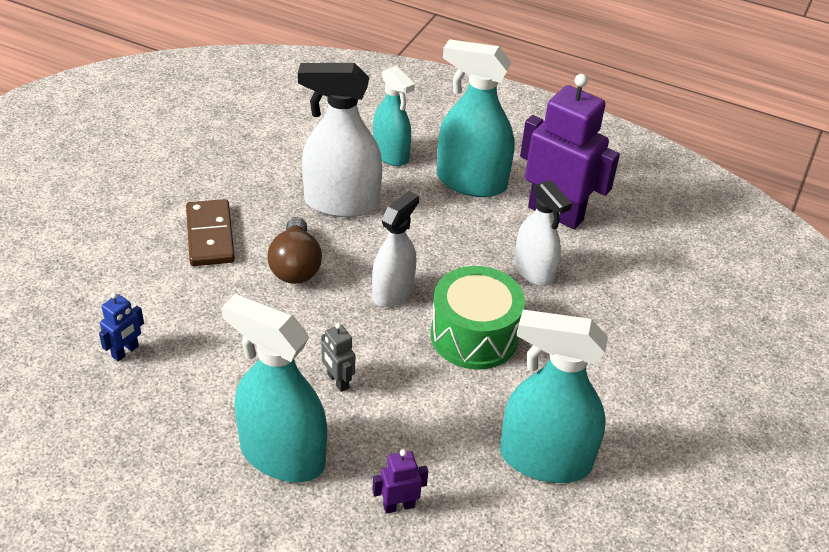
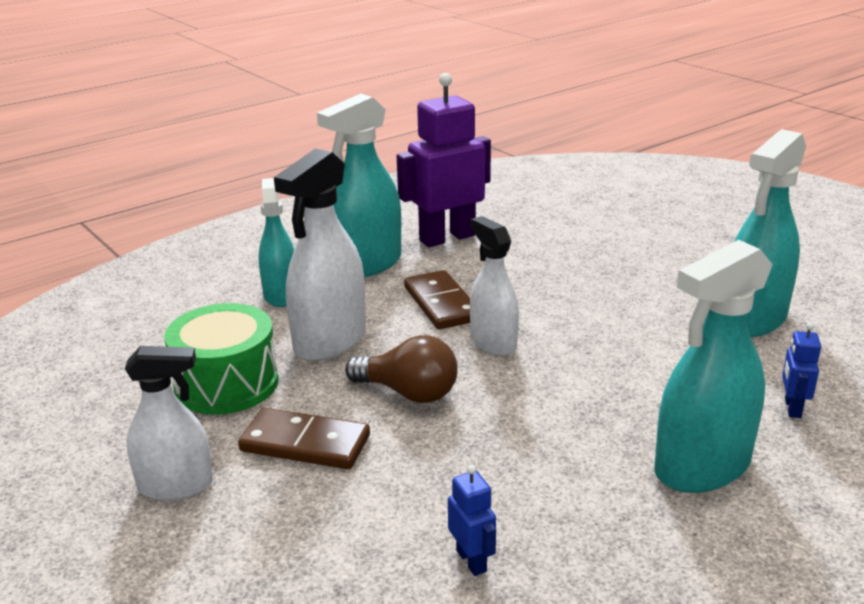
camera: 60 degrees left, 15 degrees down
(337, 381) = (606, 405): grey robot -> none
(391, 154) = (281, 295): turquoise spray bottle -> turquoise spray bottle turned 90 degrees counterclockwise
(399, 506) = (792, 408): purple robot -> blue robot
(435, 244) = (441, 304): none -> brown domino
(474, 335) = (582, 314): green drum -> green drum (227, 384)
(534, 271) = (515, 266): white spray bottle -> white spray bottle (176, 486)

